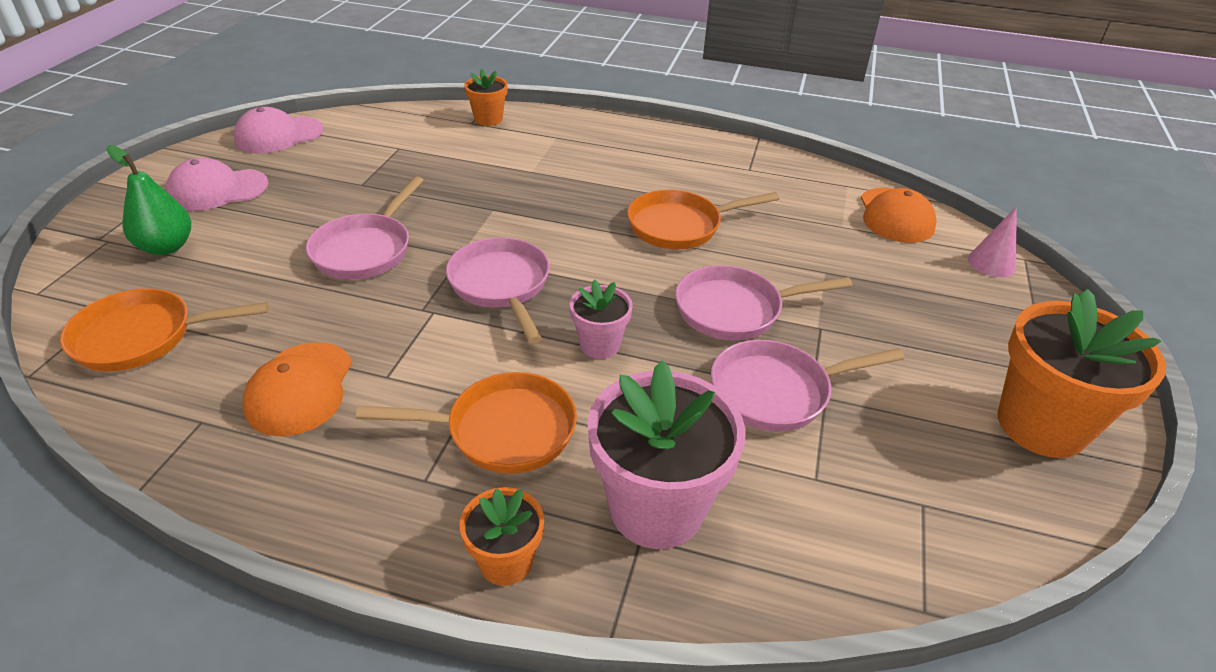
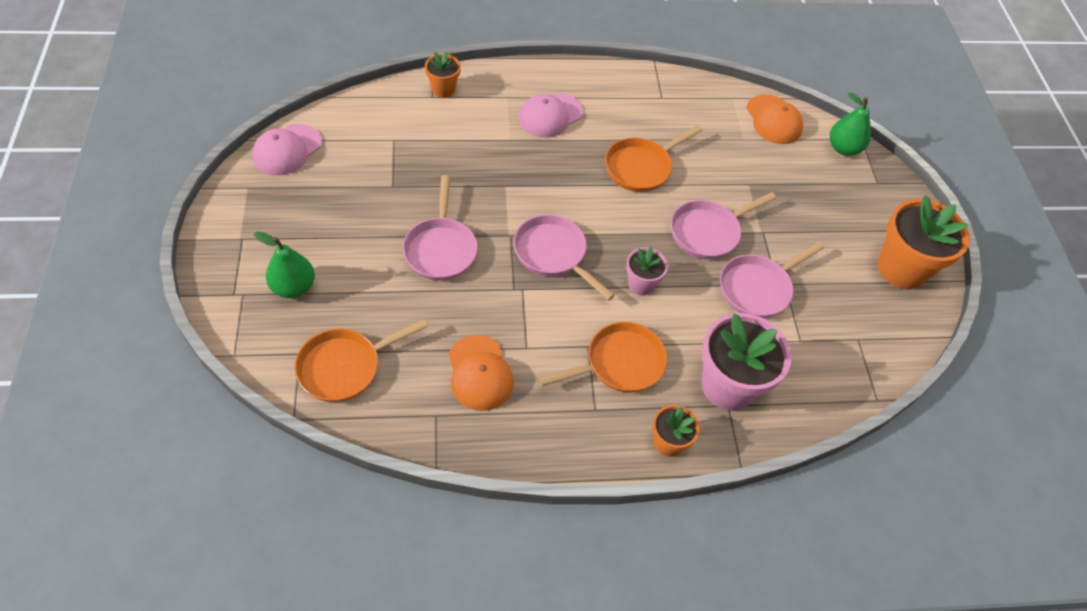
camera: 25 degrees left, 15 degrees up
(217, 190) = (285, 222): pink cap -> pink cap (550, 115)
(991, 263) = (843, 148): pink cone -> green pear

